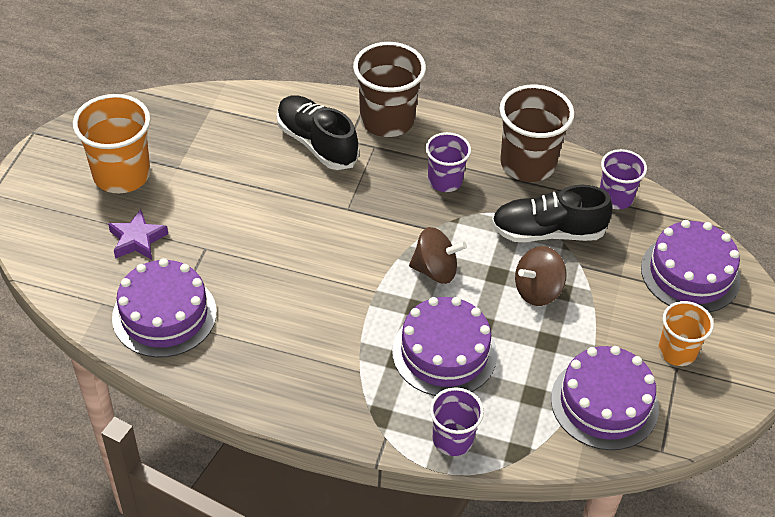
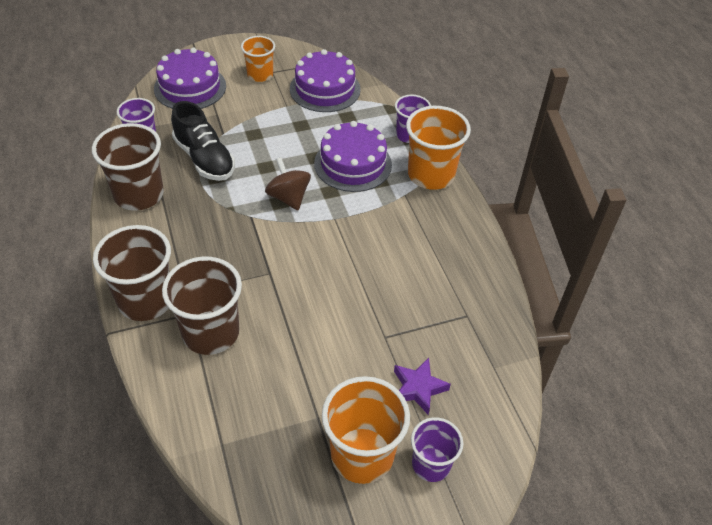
camera: 125 degrees left, 0 degrees up
(164, 315) = (465, 321): purple cake -> none
(316, 143) = (211, 332): black shoe -> brown cup
(369, 416) = (431, 175): none -> orange cup
(445, 181) = (193, 231): purple cup -> purple cup (431, 464)
(537, 291) = (263, 144): brown spinning top -> none

